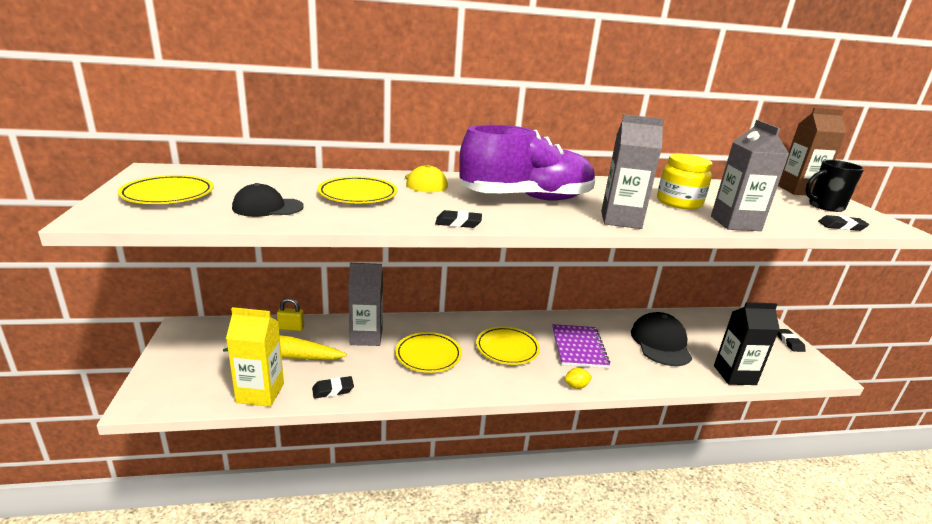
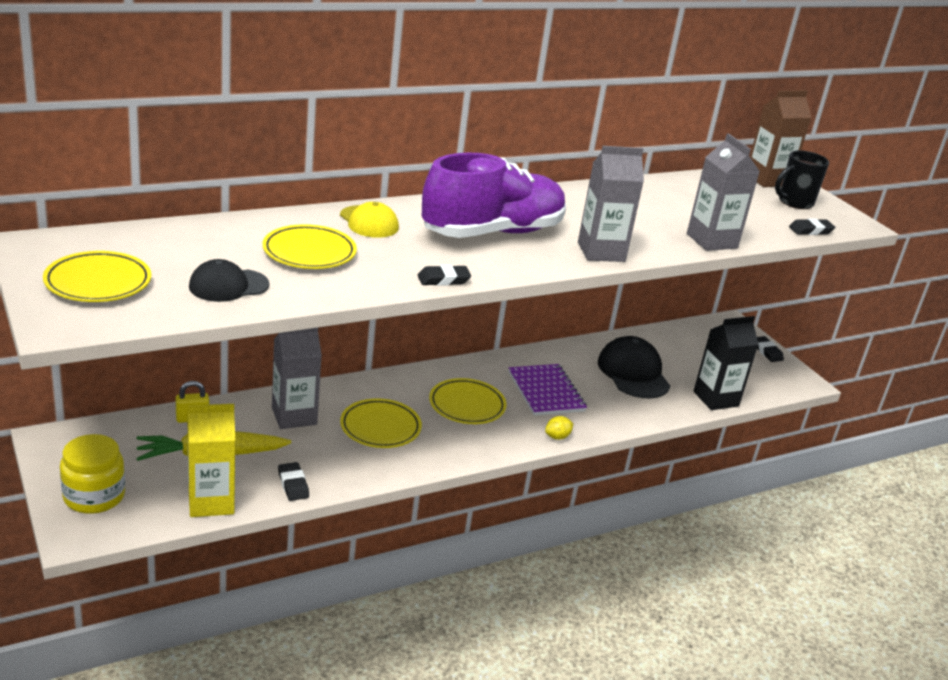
camera: 20 degrees left, 5 degrees up
(333, 390) = (293, 484): black eraser -> black eraser turned 75 degrees counterclockwise
(679, 202) = (650, 216): yellow jar -> yellow jar (94, 496)

